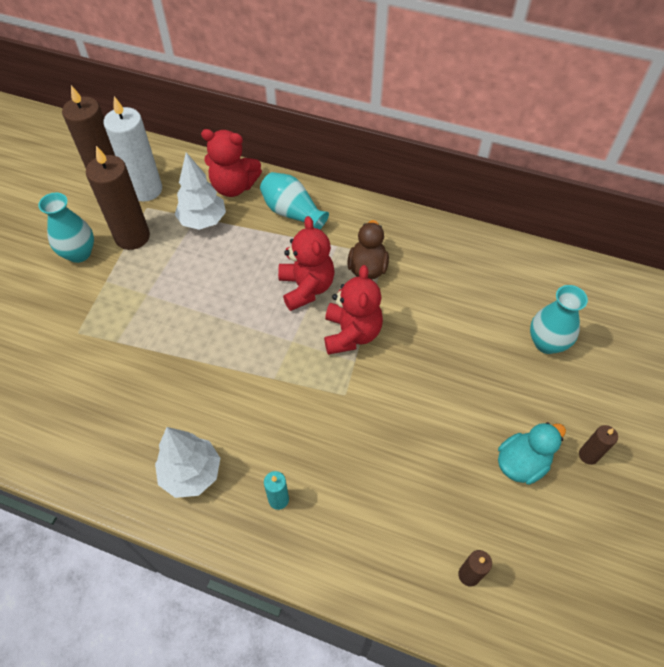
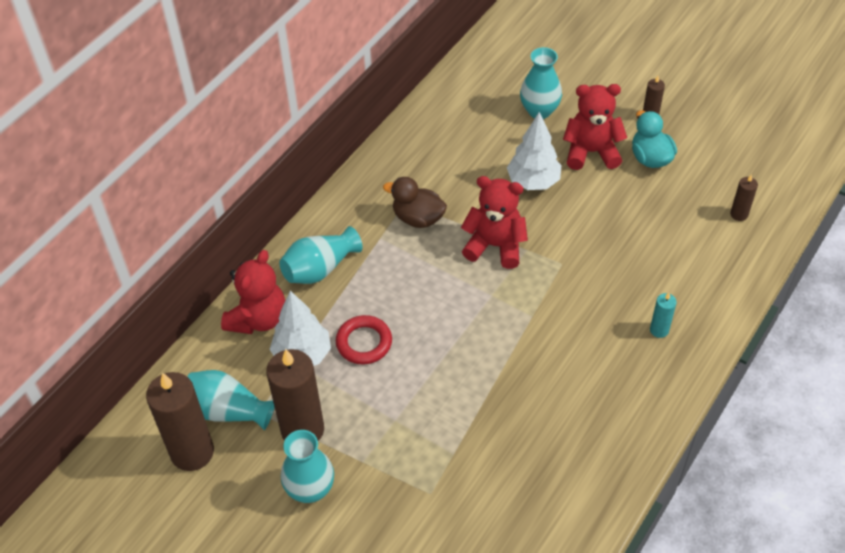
camera: 75 degrees left, 5 degrees down
(146, 190) = (228, 411): white candle -> turquoise vase
(191, 473) = (623, 395): white tree -> white tree (533, 182)
(221, 257) = (364, 342): none -> red ring
(306, 288) = (428, 273): red teddy bear -> red teddy bear (591, 152)

